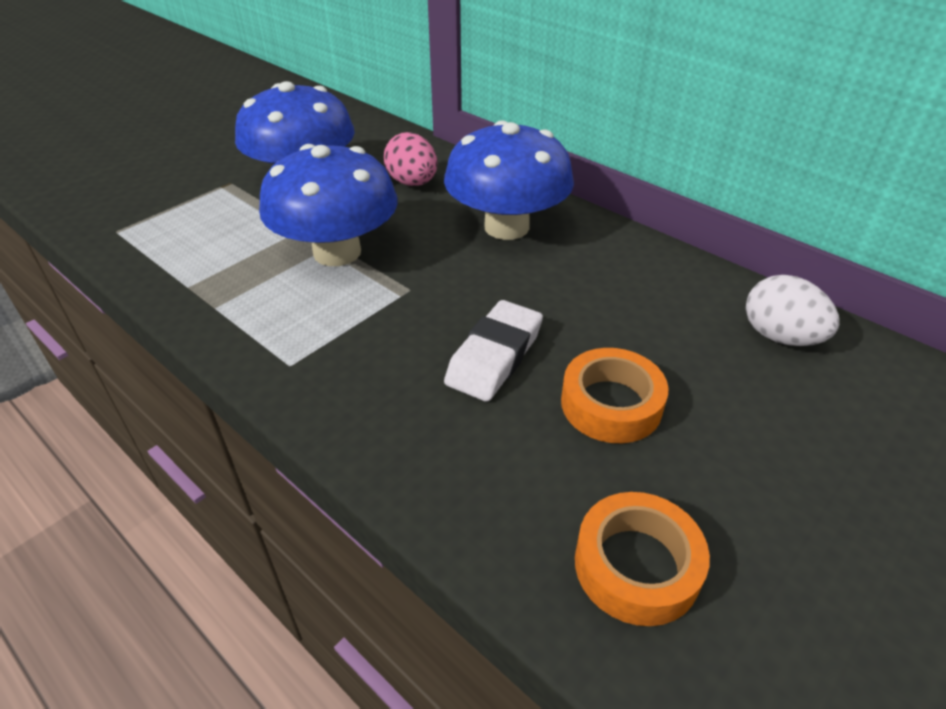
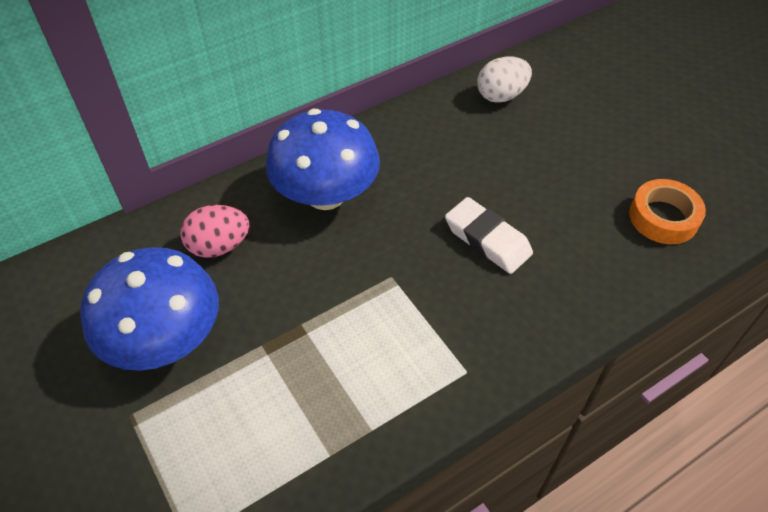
camera: 75 degrees left, 10 degrees up
(337, 252) = (317, 322): blue mushroom -> none
(611, 404) = (545, 192): orange tape -> none

